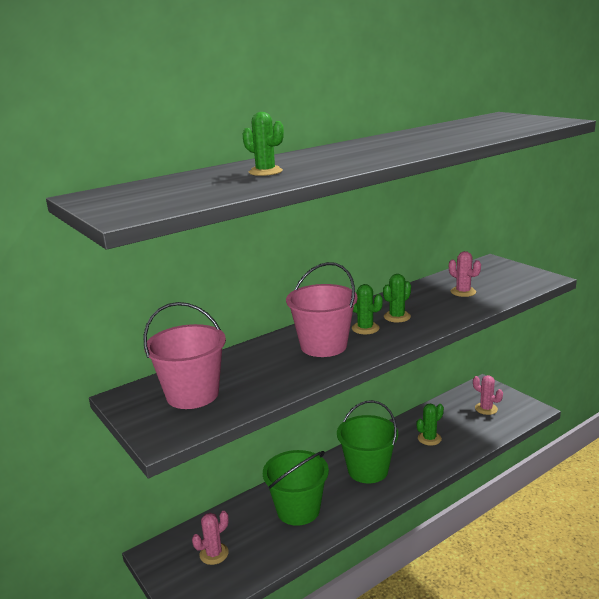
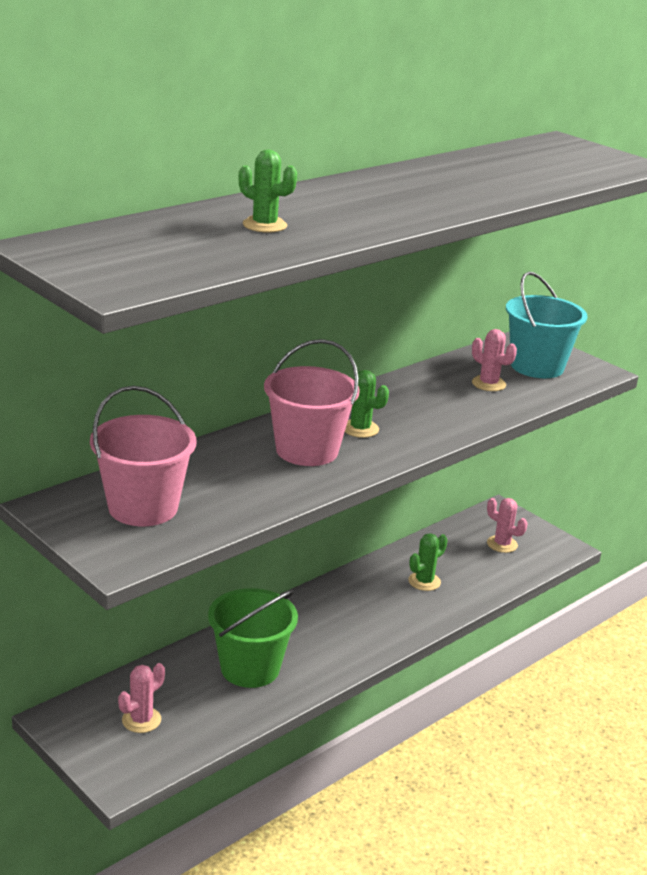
camera: 10 degrees left, 5 degrees up
(368, 470) = (341, 620): green bucket -> none
(397, 317) = (401, 415): green cactus -> none
(499, 278) = (537, 366): none -> turquoise bucket

